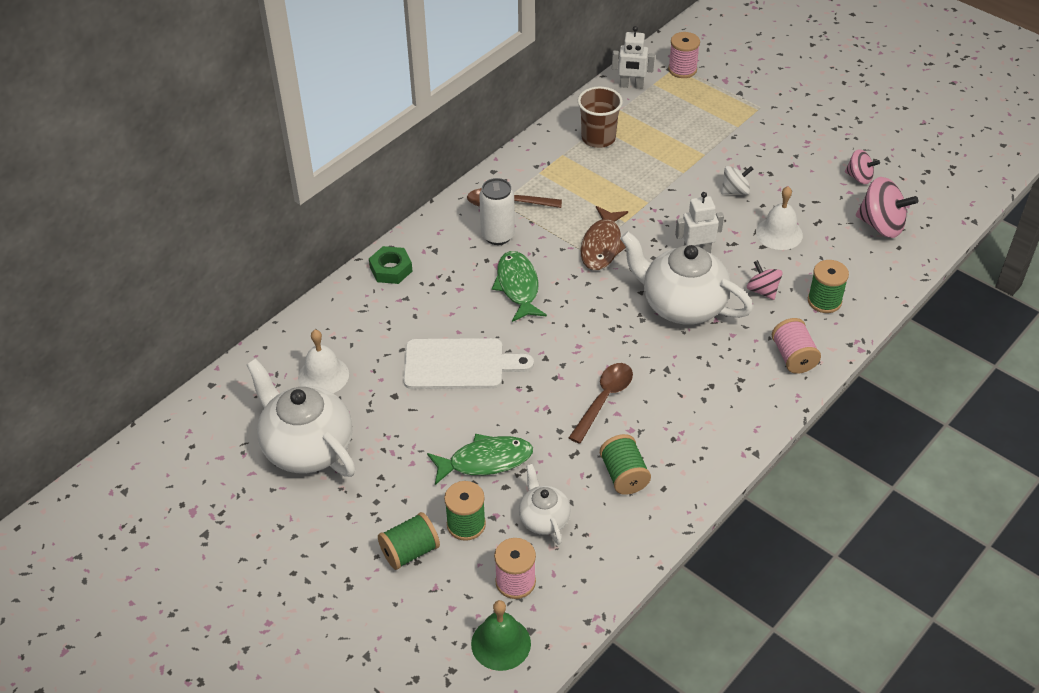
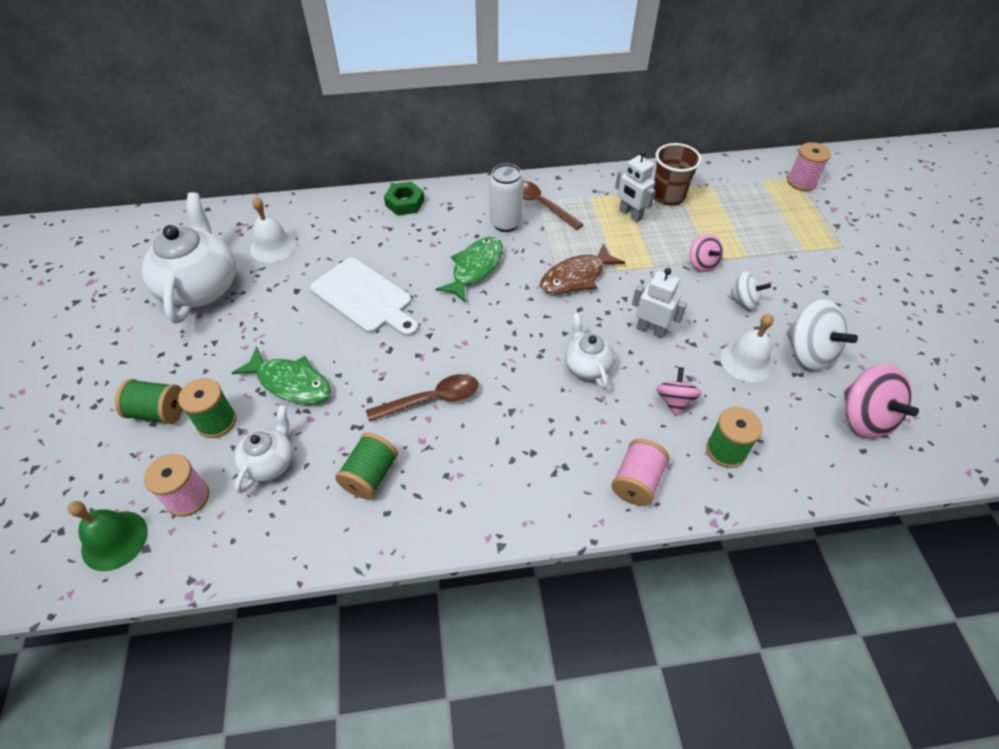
camera: 40 degrees right, 5 degrees up
(631, 85) = (741, 172): white robot -> white robot (630, 214)
(681, 305) = (586, 365): white teapot -> white teapot, size x0.53
(810, 202) = (808, 352): none -> white spinning top
(859, 177) = (886, 359): pink spinning top -> pink spinning top (702, 263)

